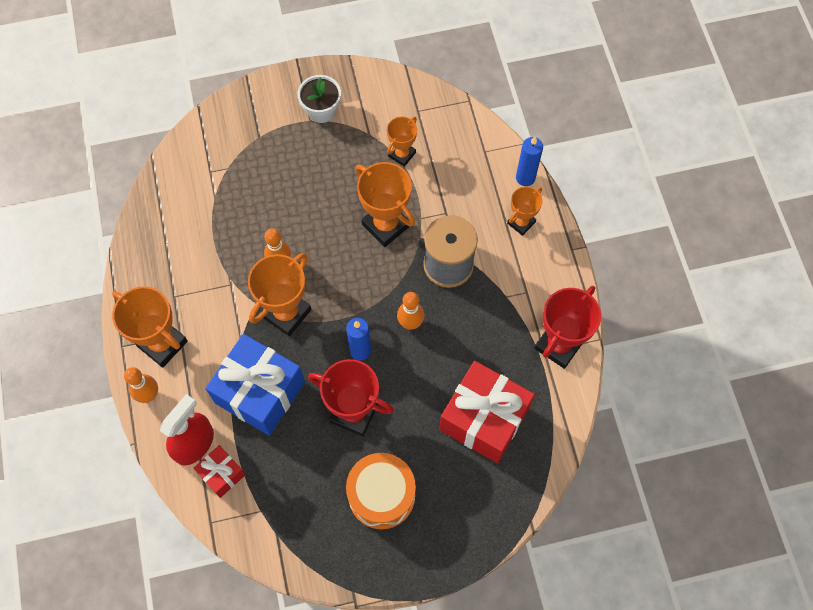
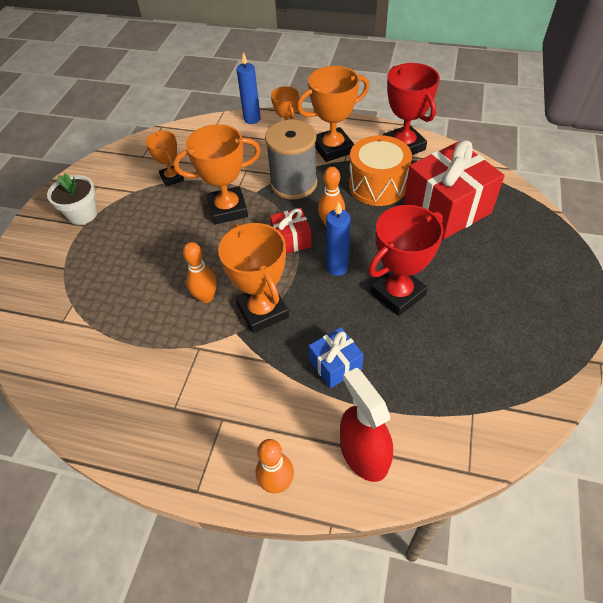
camera: 60 degrees left, 15 degrees down
(162, 343) = (222, 442): orange trophy -> orange trophy (333, 148)
(222, 474) = (413, 437): red gift -> red gift (291, 240)
(260, 392) = (335, 365): blue gift -> blue gift, size x0.50
(381, 495) = (492, 302): orange drum -> orange drum (377, 185)

